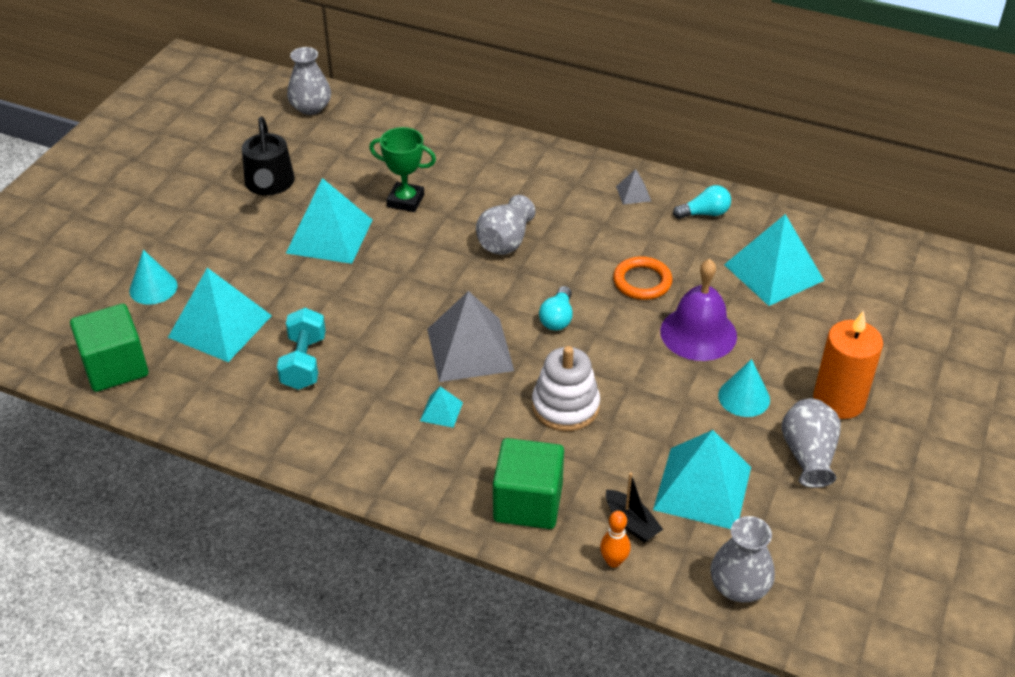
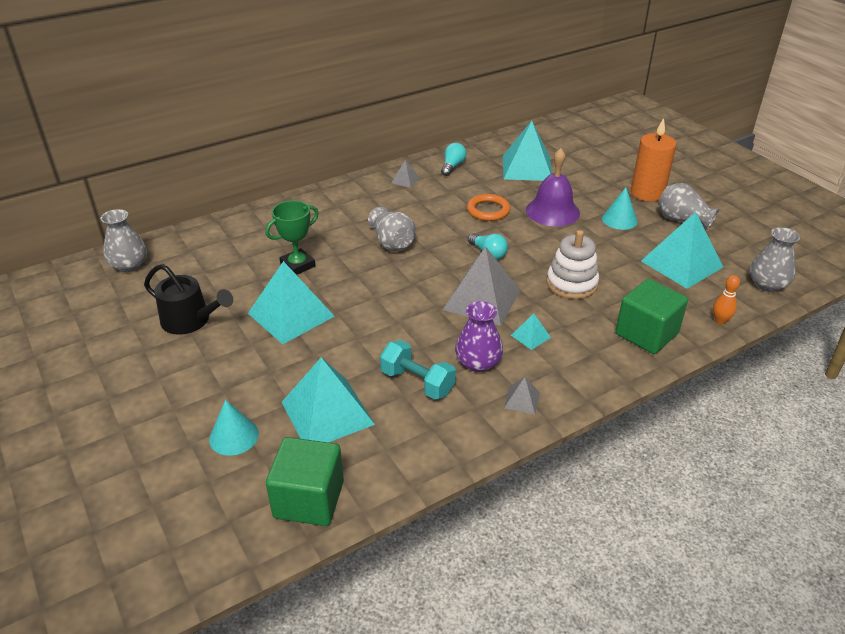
camera: 55 degrees left, 5 degrees down
(336, 445) = (522, 400): none -> grey pyramid
(366, 390) = (478, 362): none -> purple vase
(631, 523) = (692, 301): black boat -> none

